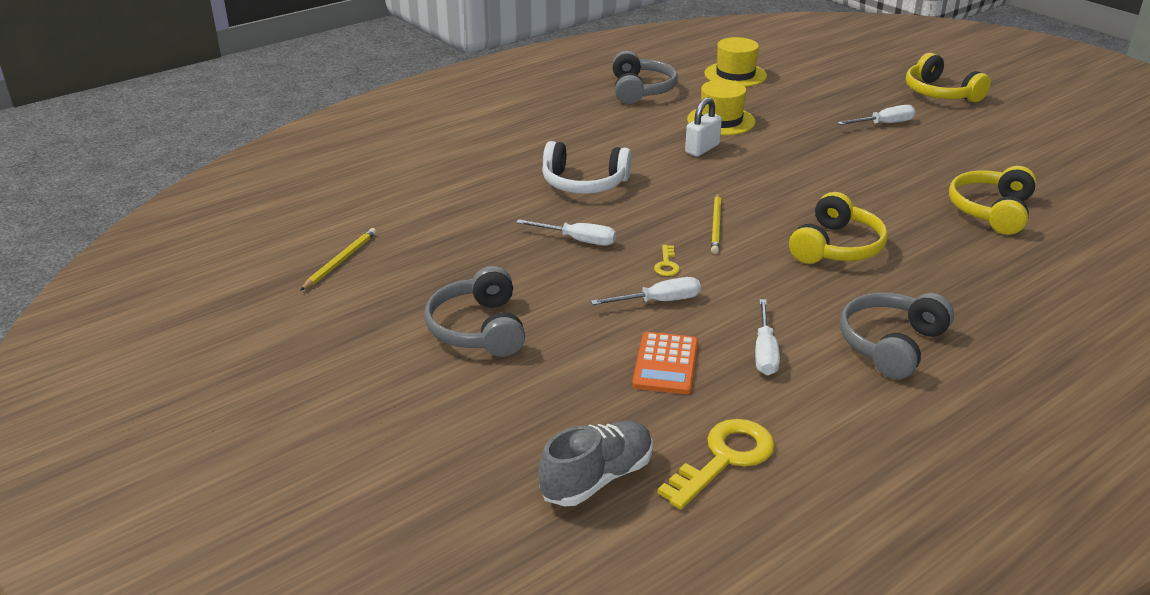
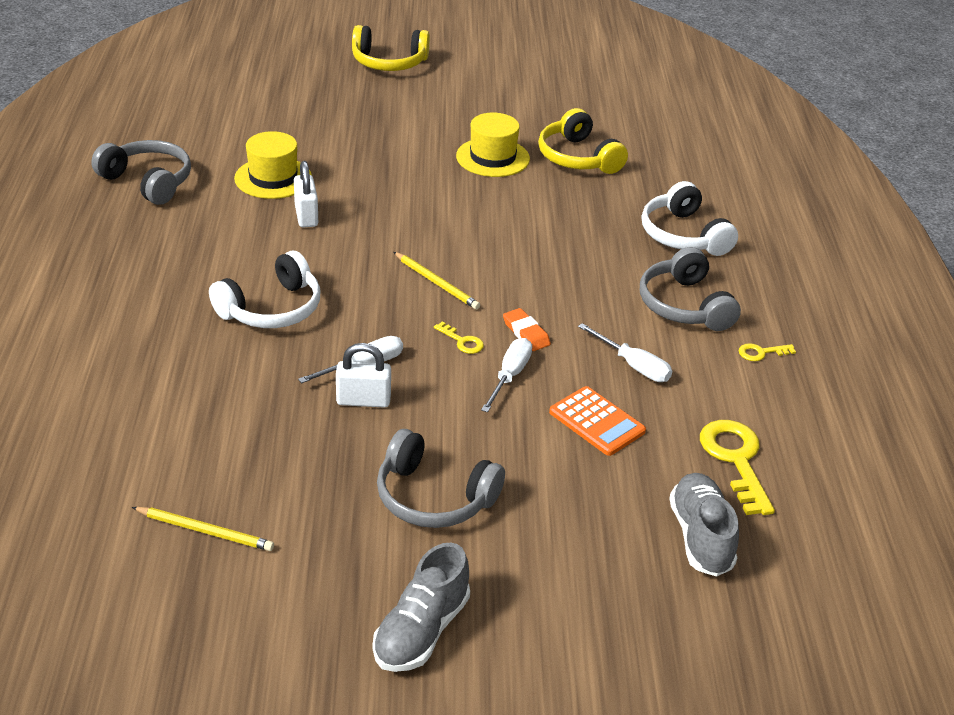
camera: 55 degrees left, 5 degrees up
(336, 384) = (421, 631): none -> grey shoe
(340, 261) = (205, 531): yellow pencil -> yellow pencil turned 135 degrees clockwise
(541, 256) = (363, 400): none -> white padlock
(722, 286) = (526, 333): none -> orange eraser
(735, 75) = (203, 121): yellow hat -> yellow hat (492, 157)
(836, 247) = (540, 249): yellow headphones -> none
(884, 124) = (397, 114): white screwdriver -> none
(899, 414) = (761, 353): none -> yellow key
(989, 303) = (683, 235): none -> white headphones

